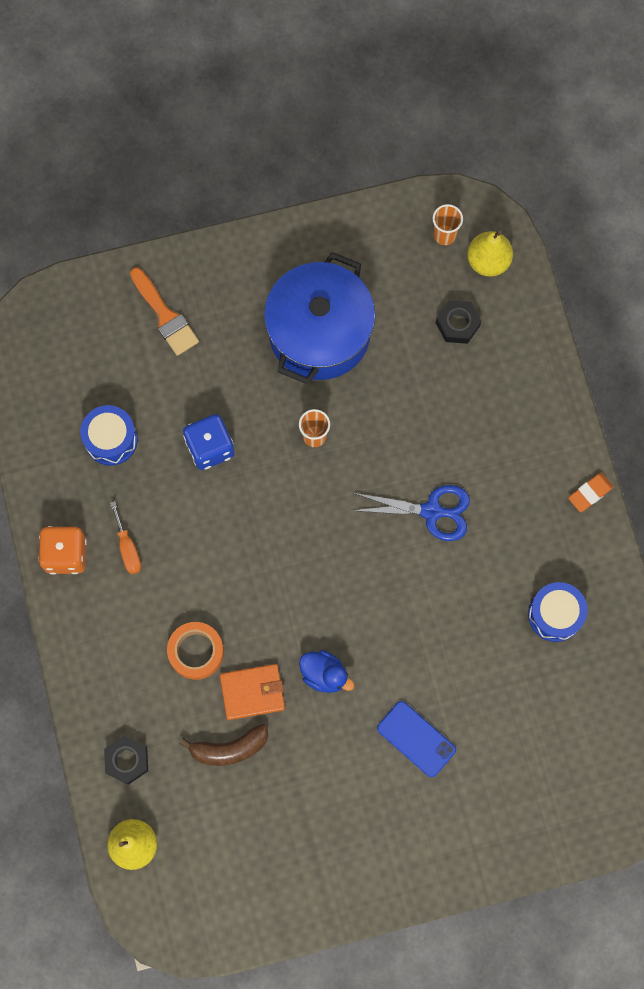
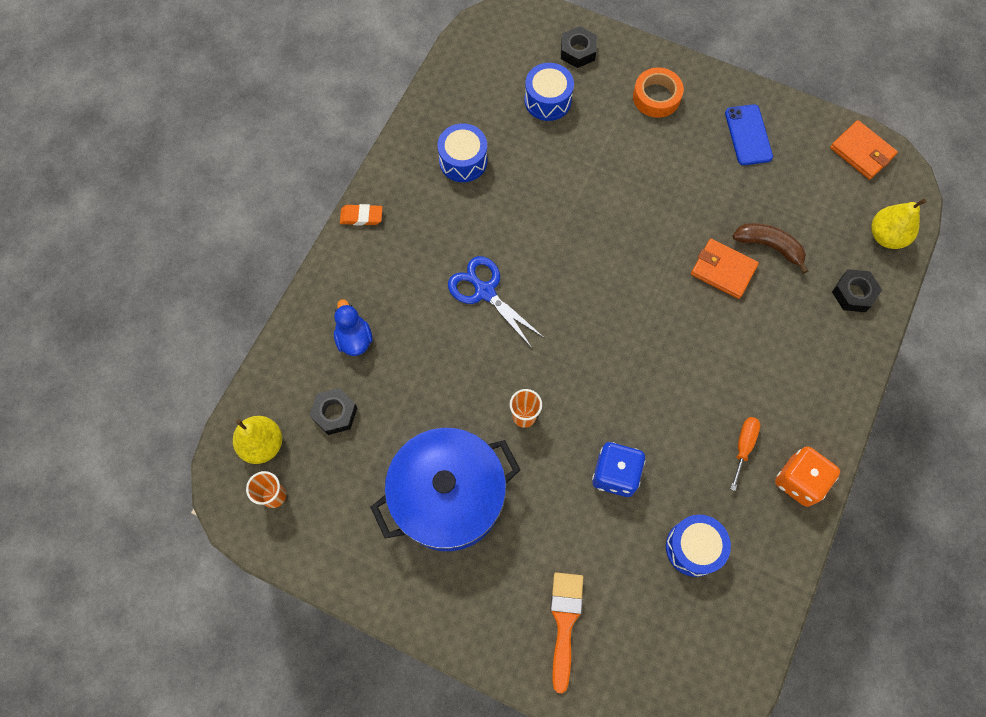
camera: 140 degrees left, 5 degrees down
(196, 652) = (745, 328): orange tape -> orange tape (656, 97)
(213, 922) = (861, 152): none -> orange wallet
(324, 674) = (660, 243): blue duck -> blue duck (354, 338)
(416, 739) = (629, 157): blue phone -> blue phone (748, 135)
(536, 739) = (547, 100): none -> blue drum
(554, 817) = (577, 51): none -> black nut

